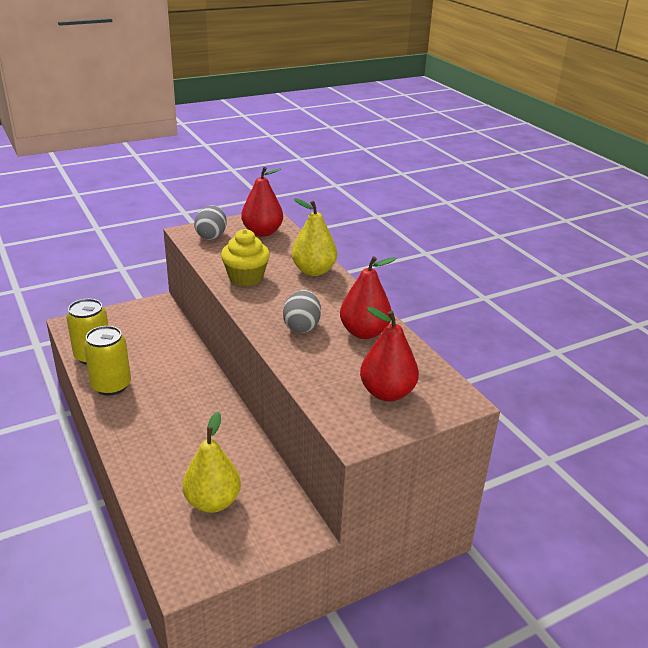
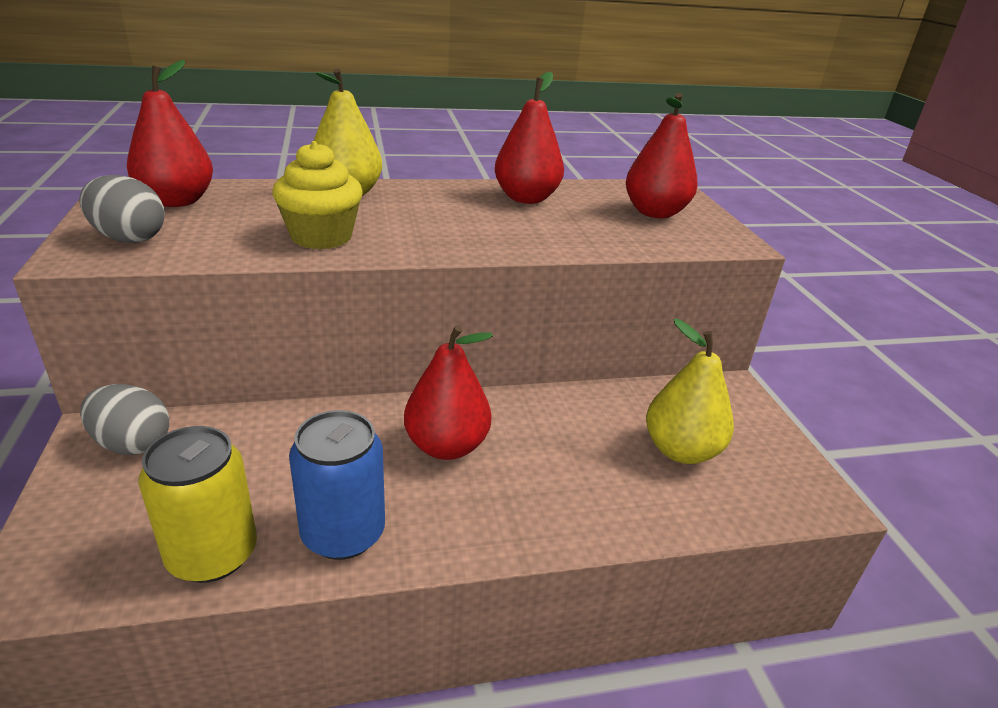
camera: 75 degrees left, 0 degrees up
(111, 385) = (343, 533): yellow can -> blue can
(183, 403) = (446, 446): none -> red pear
(302, 326) = (493, 226): grey egg -> grey egg (132, 444)

